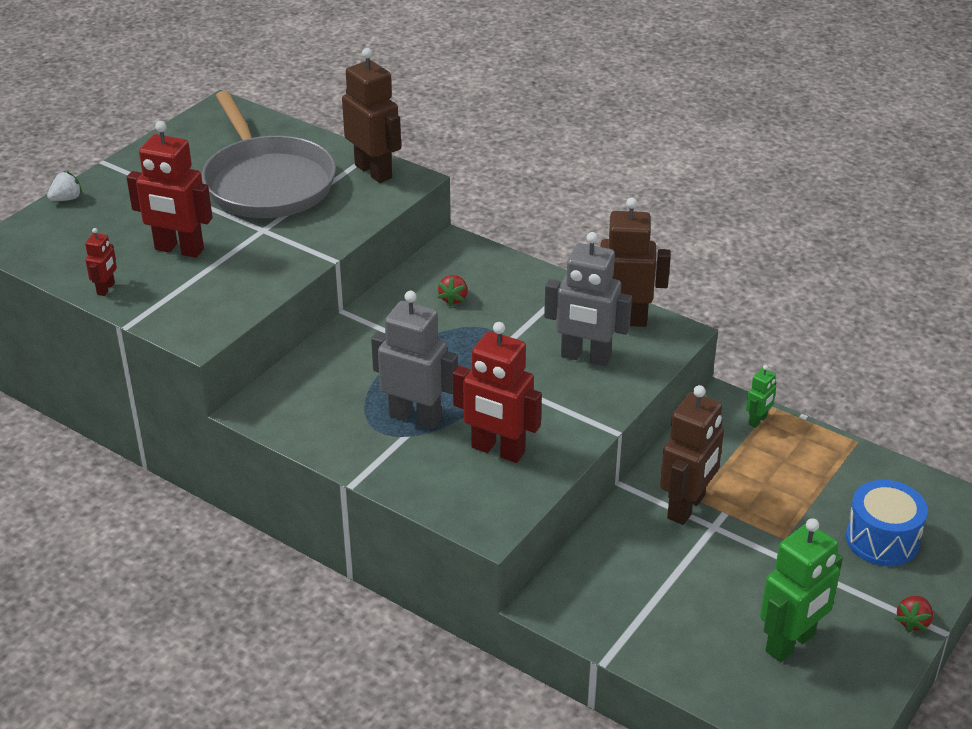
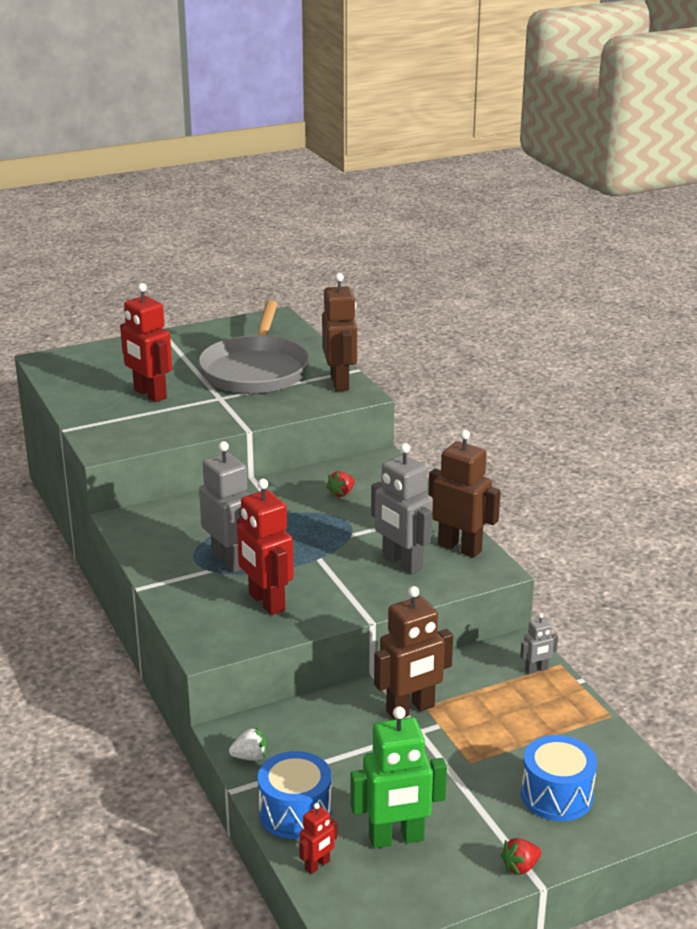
camera: 30 degrees right, 10 degrees down
(66, 199) = (112, 345): white strawberry -> white strawberry (250, 757)
(106, 289) = (77, 404): red robot -> red robot (317, 865)
(681, 659) = (295, 813): none -> blue drum
(758, 420) = (536, 670): green robot -> grey robot

